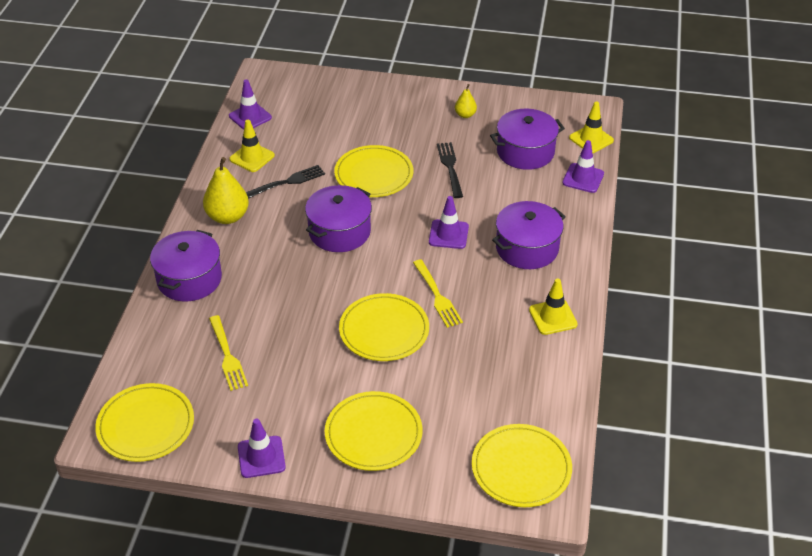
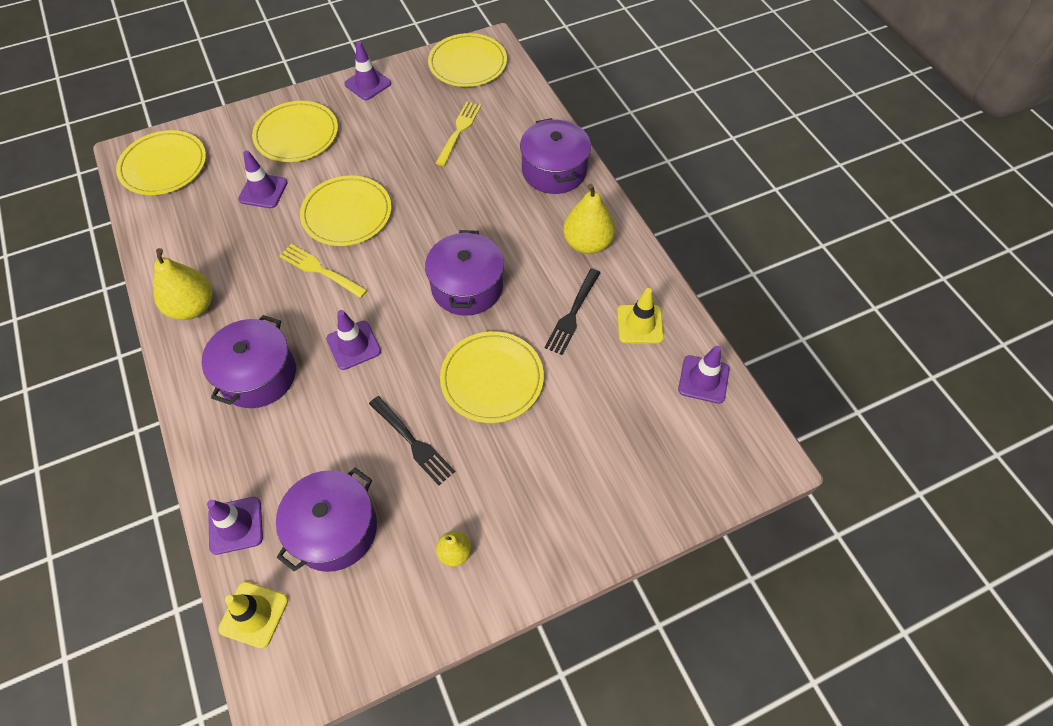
camera: 145 degrees right, 15 degrees up
(227, 355) = (459, 131): yellow fork -> yellow fork turned 75 degrees clockwise
(441, 389) = (263, 191): none -> purple traffic cone
(553, 317) = (192, 307): yellow traffic cone -> yellow pear

